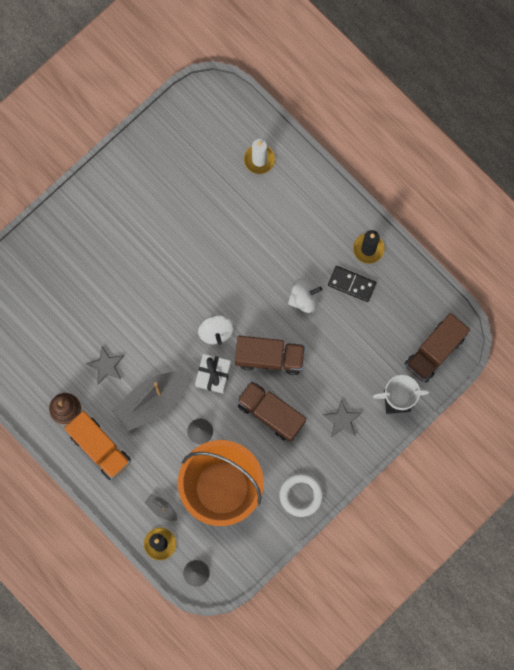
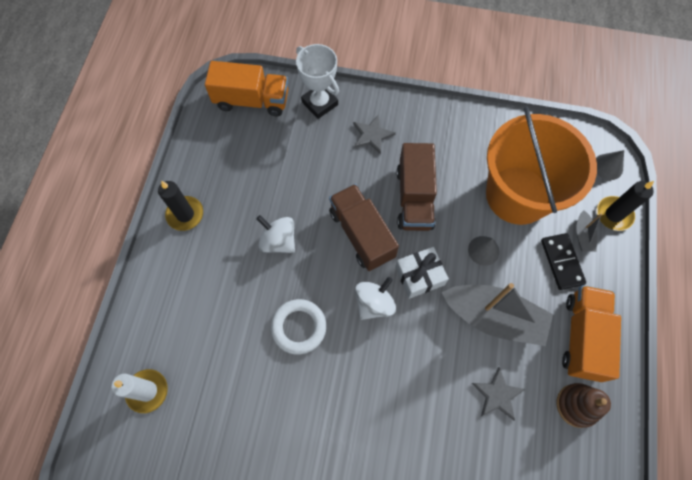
camera: 125 degrees left, 10 degrees down
(301, 495) = (465, 126): white ring -> white ring (299, 327)
(351, 284) = (233, 207): black domino -> black domino (562, 262)
(434, 351) = (252, 100): brown truck -> orange truck

